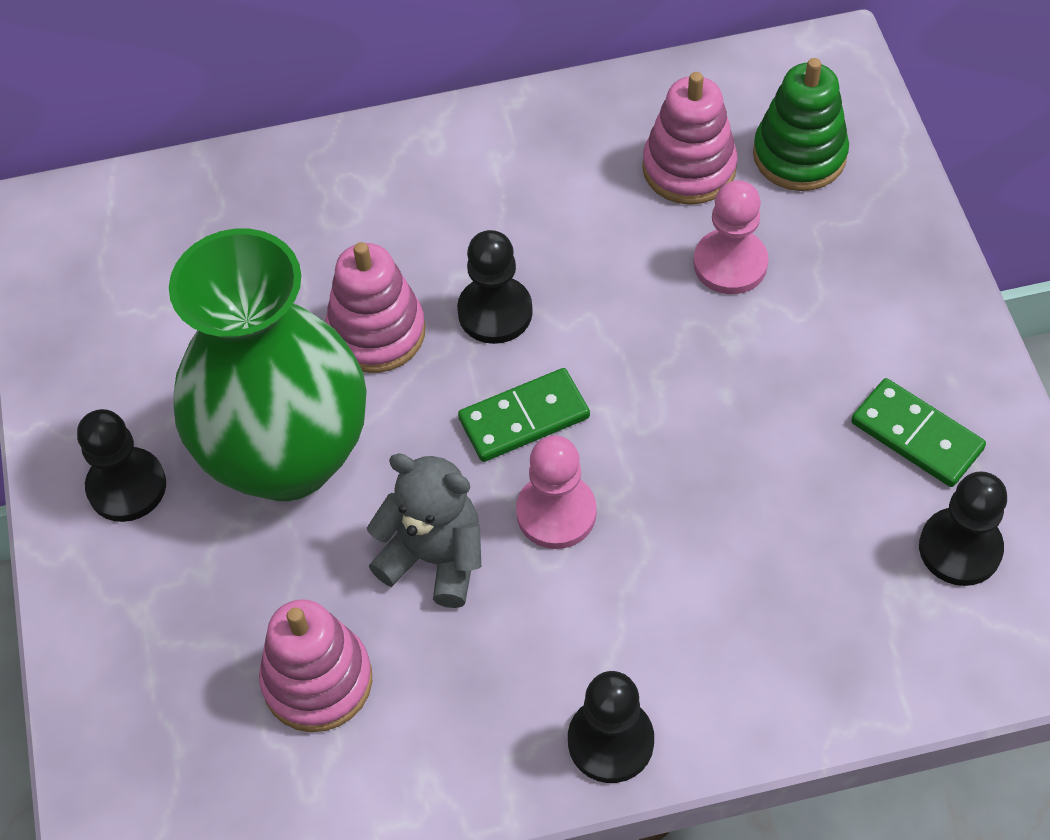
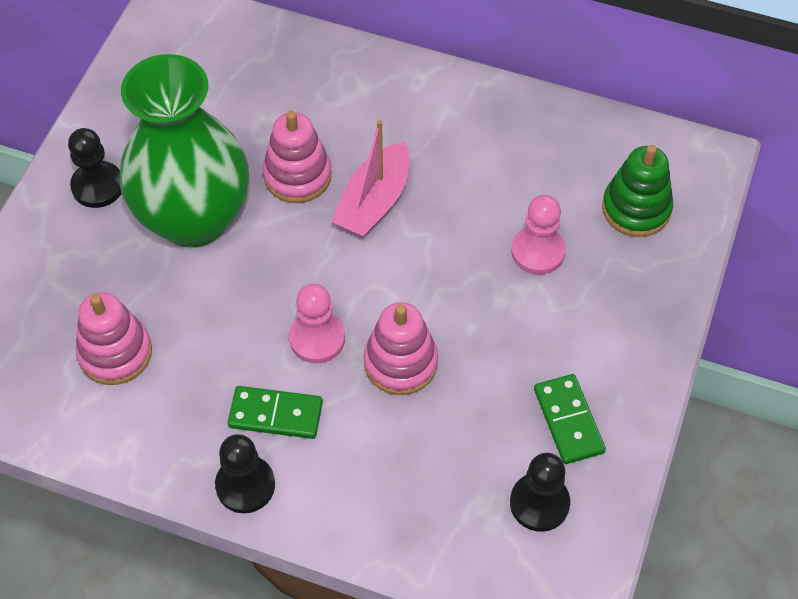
camera: 30 degrees right, 0 degrees up
(434, 558) = (229, 323): grey teddy bear -> none
(495, 312) = (374, 202): black pawn -> pink boat
(524, 418) = (342, 274): green domino -> green domino (275, 415)
(689, 168) = (559, 179): pink stacking toy -> pink stacking toy (400, 363)

